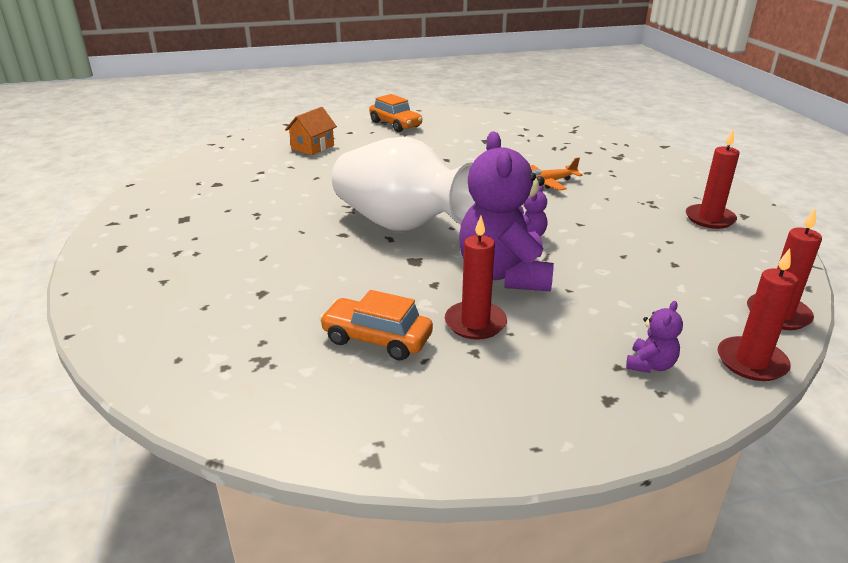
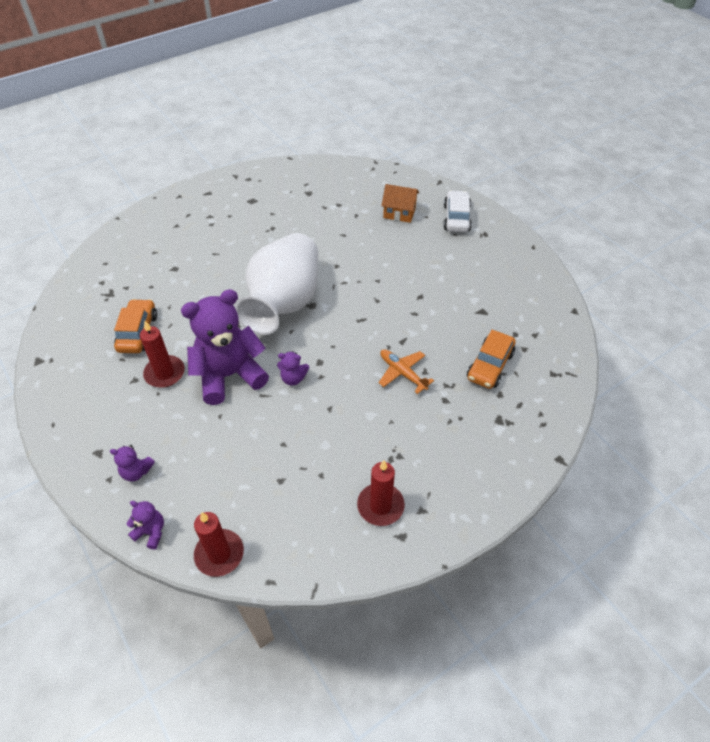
camera: 70 degrees right, 20 degrees up
(349, 127) = (456, 218): none -> white car
(395, 124) = (482, 243): orange car -> orange car (490, 366)
(751, 362) = (151, 532): red candle -> purple teddy bear

